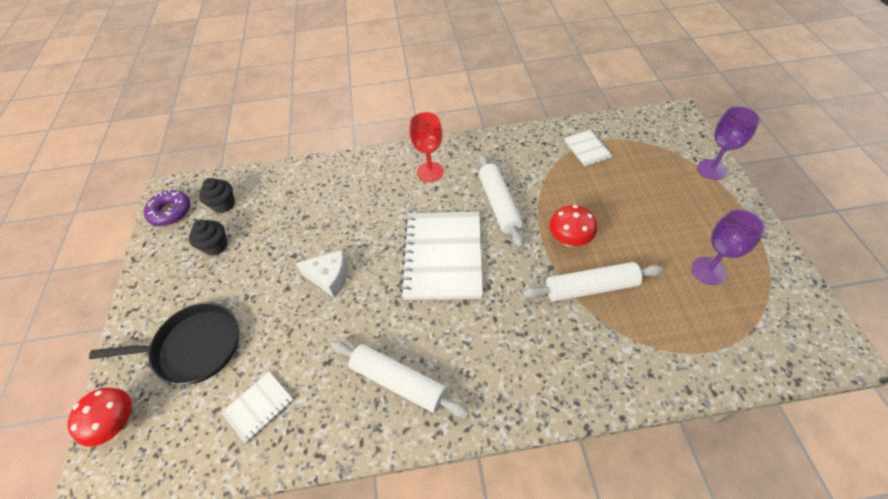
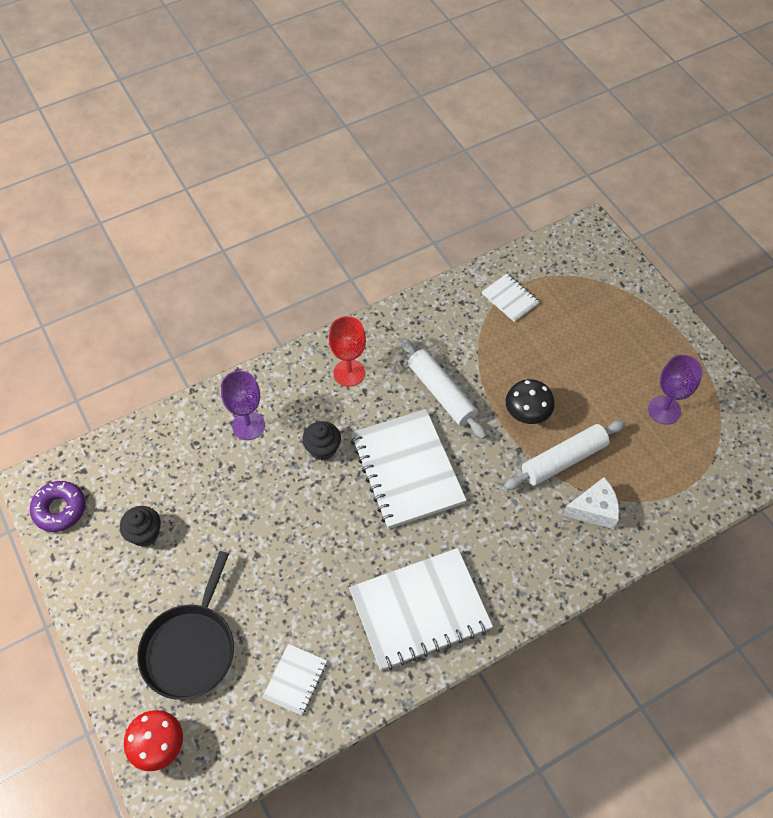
camera: 25 degrees left, 5 degrees up
(194, 347) = (190, 648): black pan -> black pan turned 135 degrees clockwise
(224, 205) = (122, 481): black cupcake -> black cupcake (322, 449)
(329, 278) = (297, 529): white cheese -> white cheese (594, 509)
(399, 381) = (420, 610): white rolling pin -> white notebook
(569, 239) = (527, 414): red mushroom -> black mushroom
(711, 169) = (641, 293): purple goblet -> purple goblet (248, 425)

